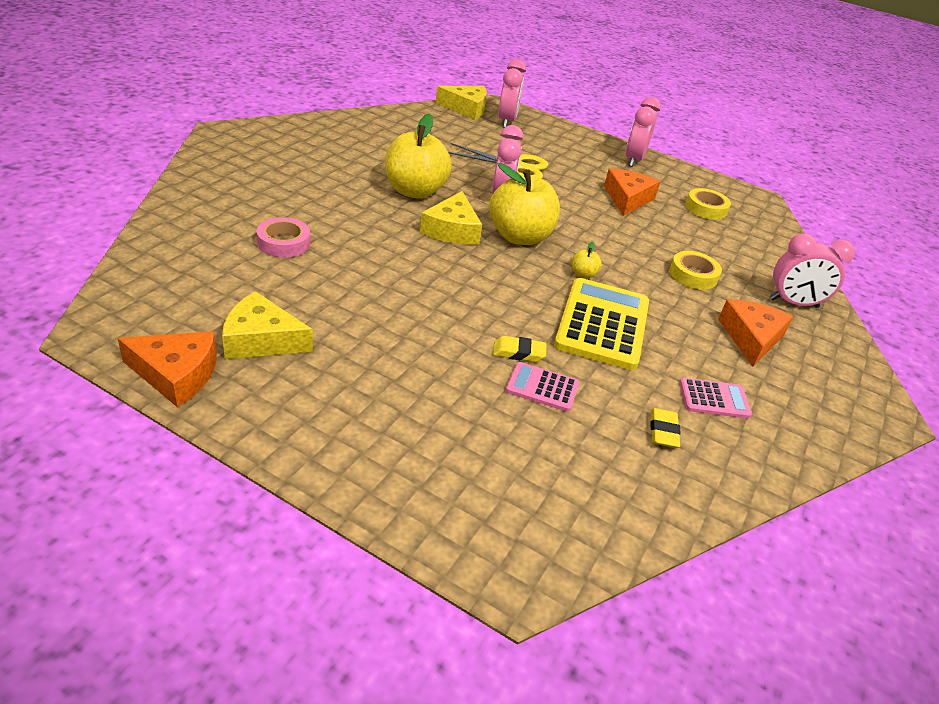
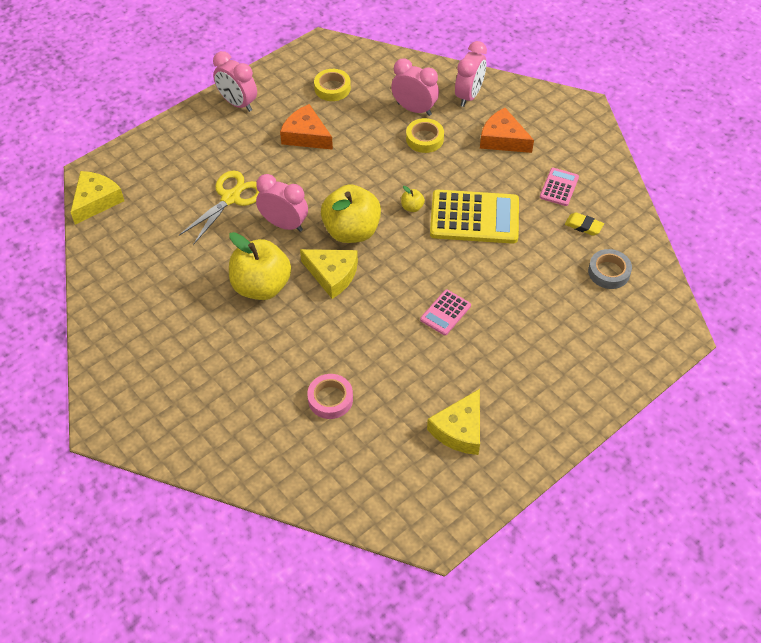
camera: 65 degrees left, 15 degrees up
(176, 374) = (491, 485): orange cheese -> none
(506, 121) = (134, 175): pink clock -> pink clock (414, 109)
(518, 352) = (498, 277): yellow eraser -> none
(542, 387) = (535, 275): pink calculator -> pink calculator (445, 313)
(595, 468) = (608, 272): none -> grey tape
(602, 324) = (474, 217): yellow calculator -> yellow calculator turned 150 degrees clockwise

